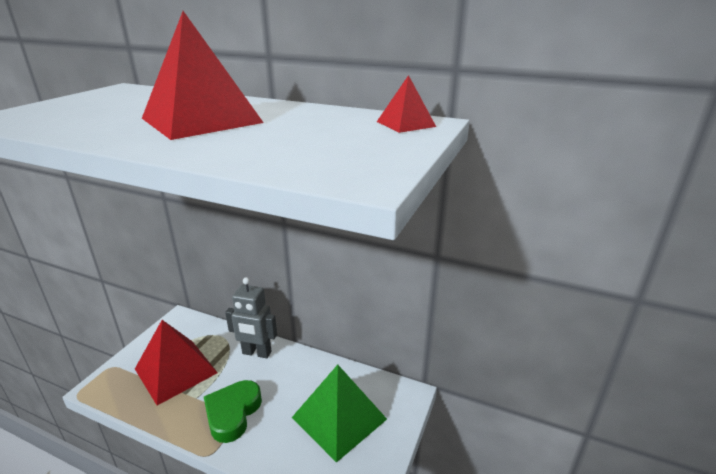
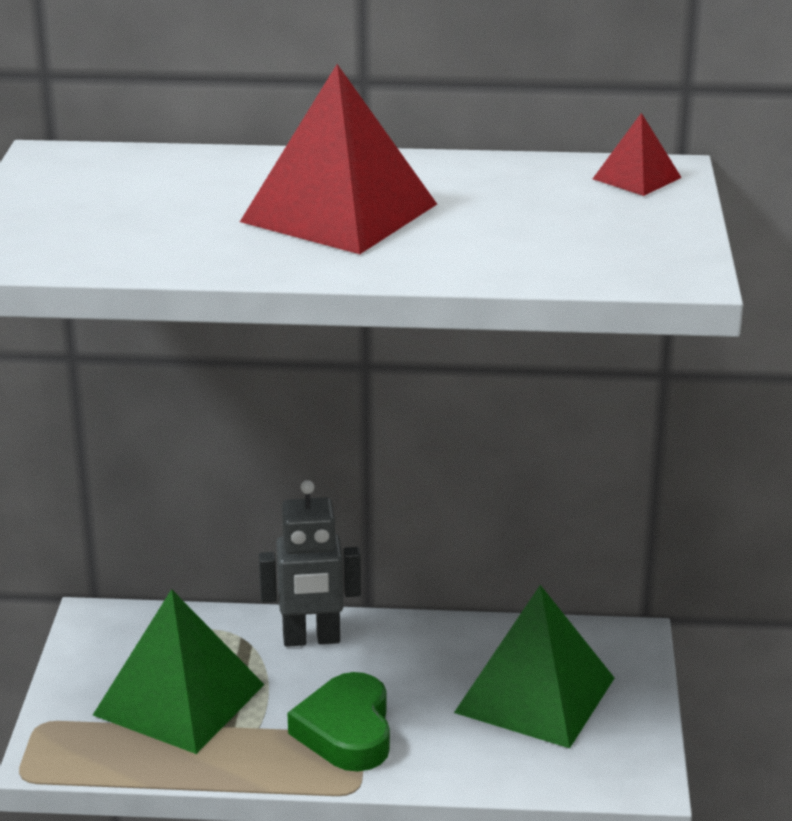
camera: 20 degrees left, 0 degrees up
(176, 370) = (179, 699): red pyramid -> green pyramid

